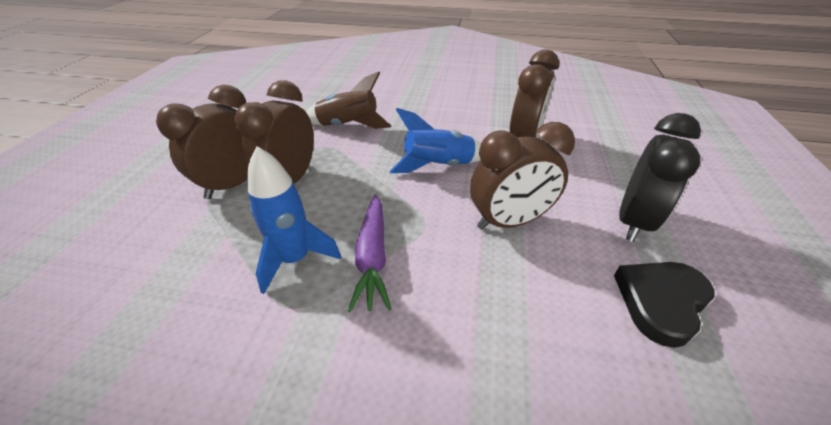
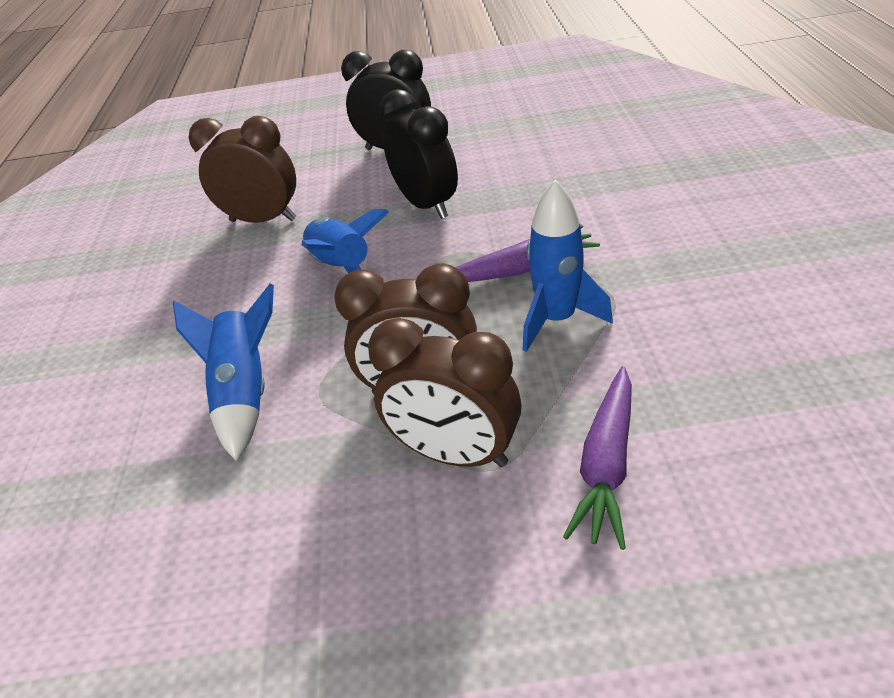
camera: 100 degrees left, 0 degrees up
(159, 240) = (606, 463): none -> purple carrot
(348, 126) = (245, 392): brown rocket -> blue rocket
(509, 222) = (426, 205): brown clock -> black clock
(660, 301) = (484, 136): black heart -> none

